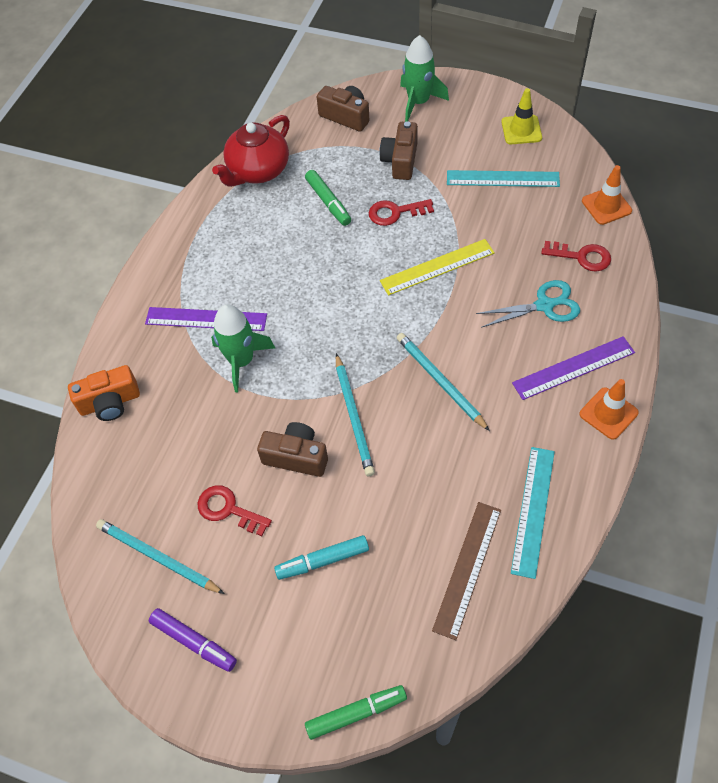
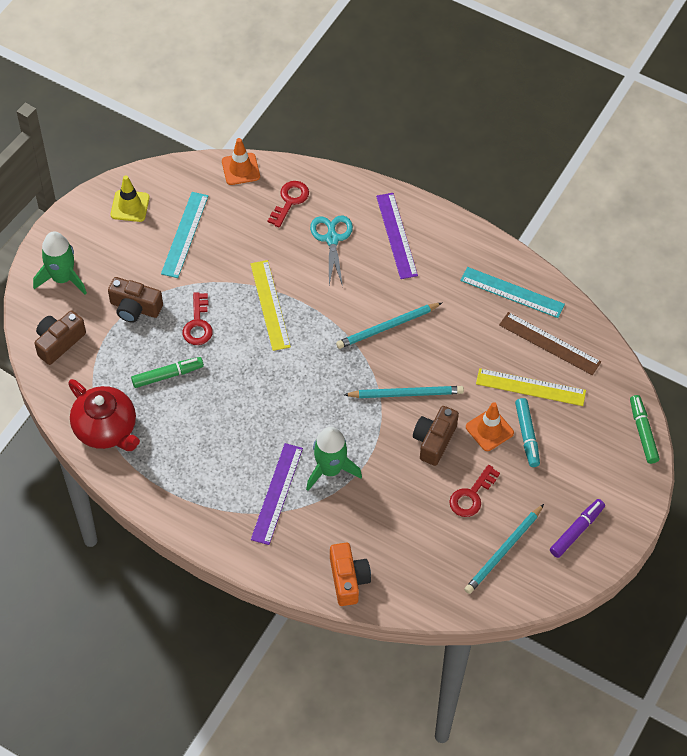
camera: 85 degrees left, 0 degrees up
(394, 554) = (530, 387): none -> yellow ruler
(608, 413) = (442, 224): orange traffic cone -> orange traffic cone (489, 430)

